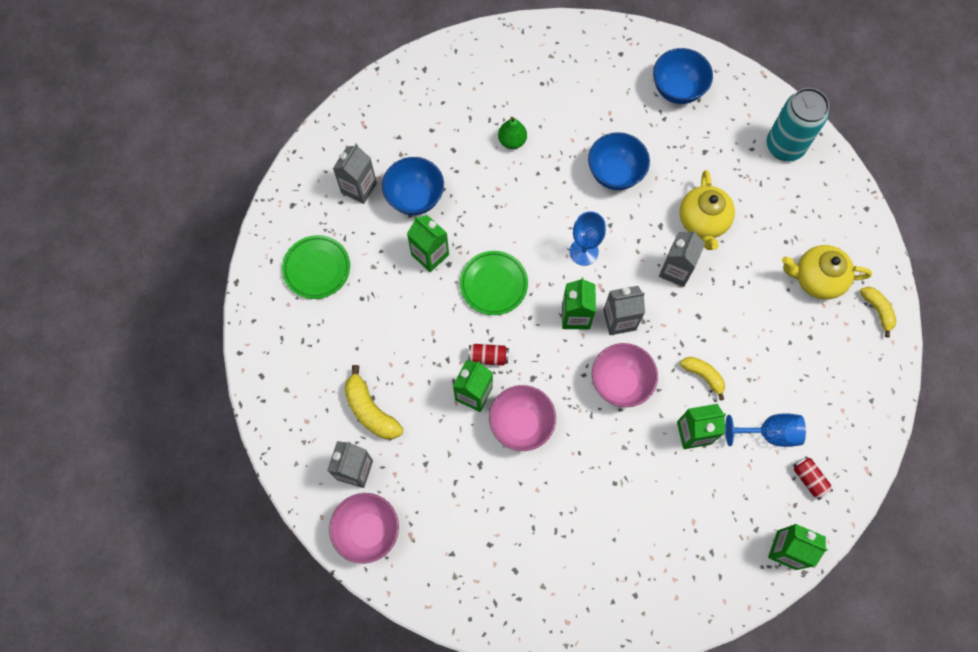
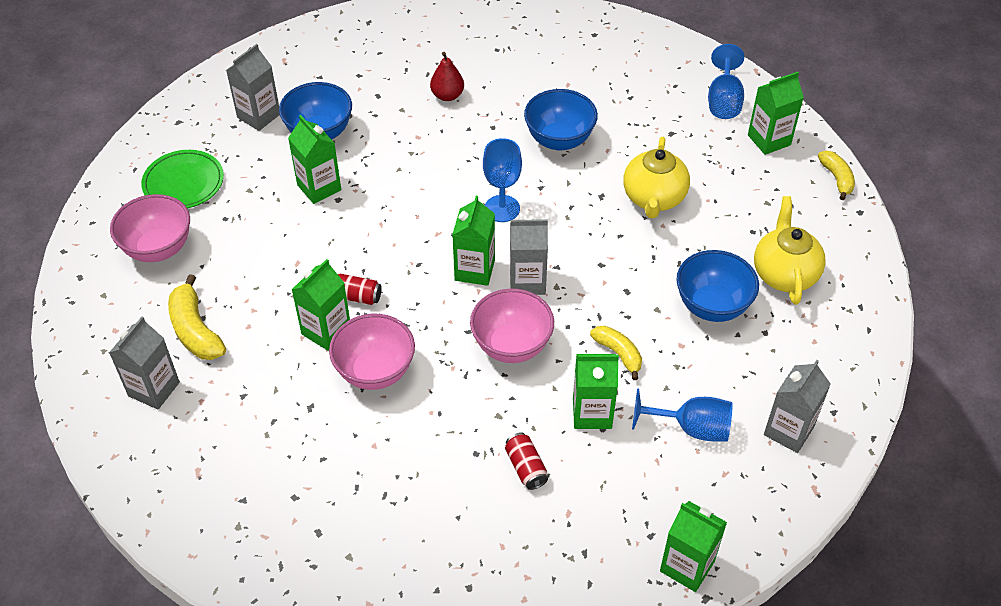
camera: 10 degrees right, 20 degrees down
(368, 531) = (146, 457): pink bowl -> pink bowl (158, 248)
(493, 284) = (385, 225): green plate -> none
(512, 141) = (447, 95): green pear -> red pear
(676, 270) = (609, 241): grey carton -> grey carton (788, 431)
(677, 90) = (652, 73): blue bowl -> blue bowl (712, 306)
(741, 110) = (723, 100): none -> blue goblet
(784, 146) = (769, 140): turquoise can -> green carton
(809, 479) = (734, 488): red can -> red can (526, 467)
(816, 279) = (784, 273): yellow teapot -> yellow teapot turned 75 degrees clockwise
(877, 310) = (857, 316): yellow banana -> yellow banana (836, 178)

